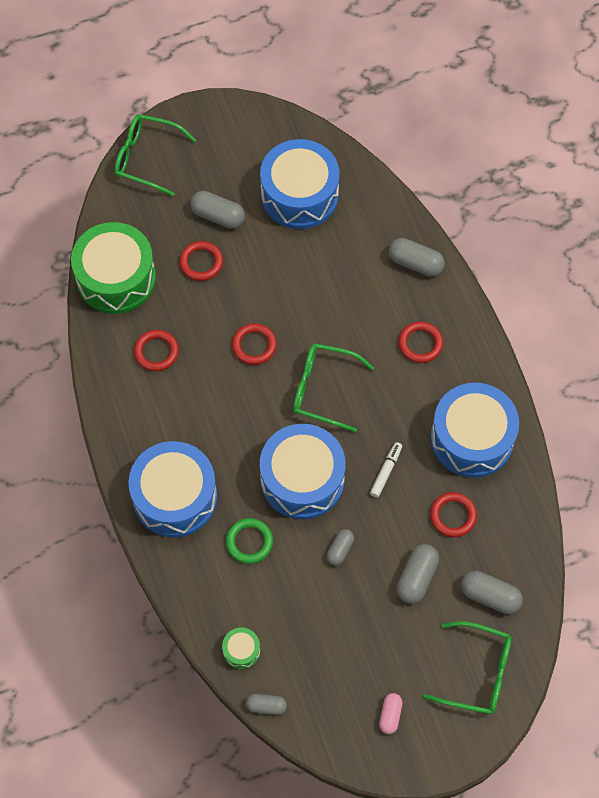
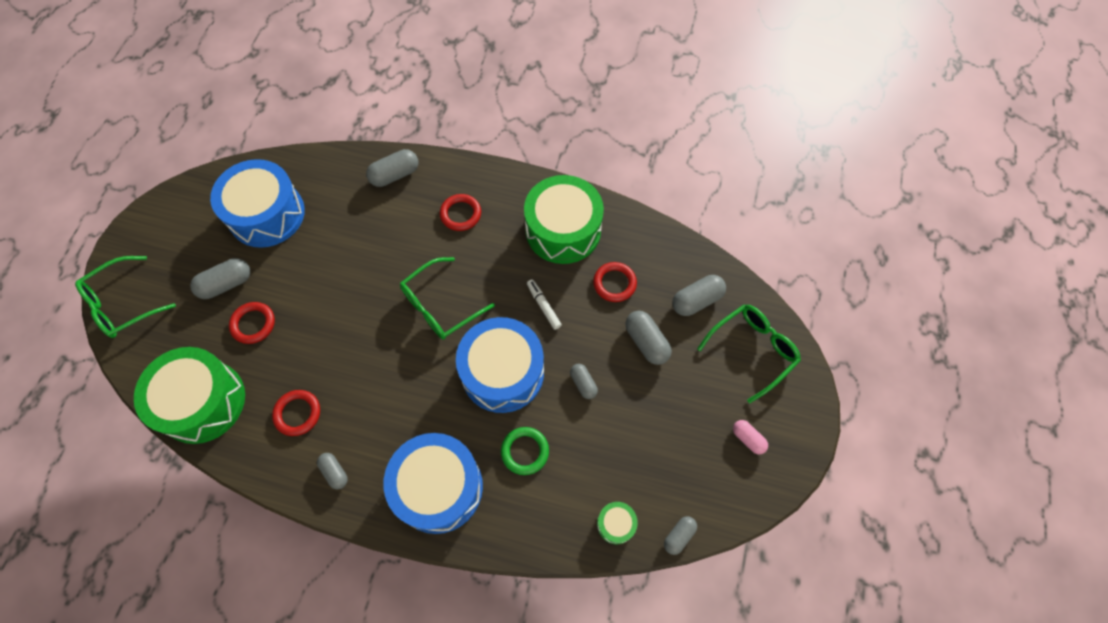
camera: 55 degrees left, 0 degrees up
(132, 413) = (334, 472): none -> grey capsule
(254, 345) = (360, 332): red ring -> none
(472, 438) = (563, 230): blue drum -> green drum

